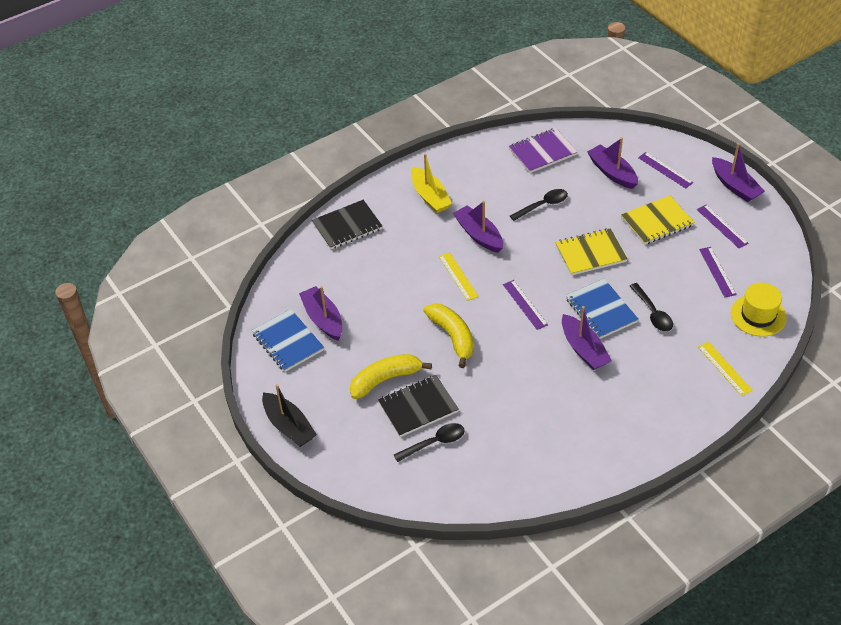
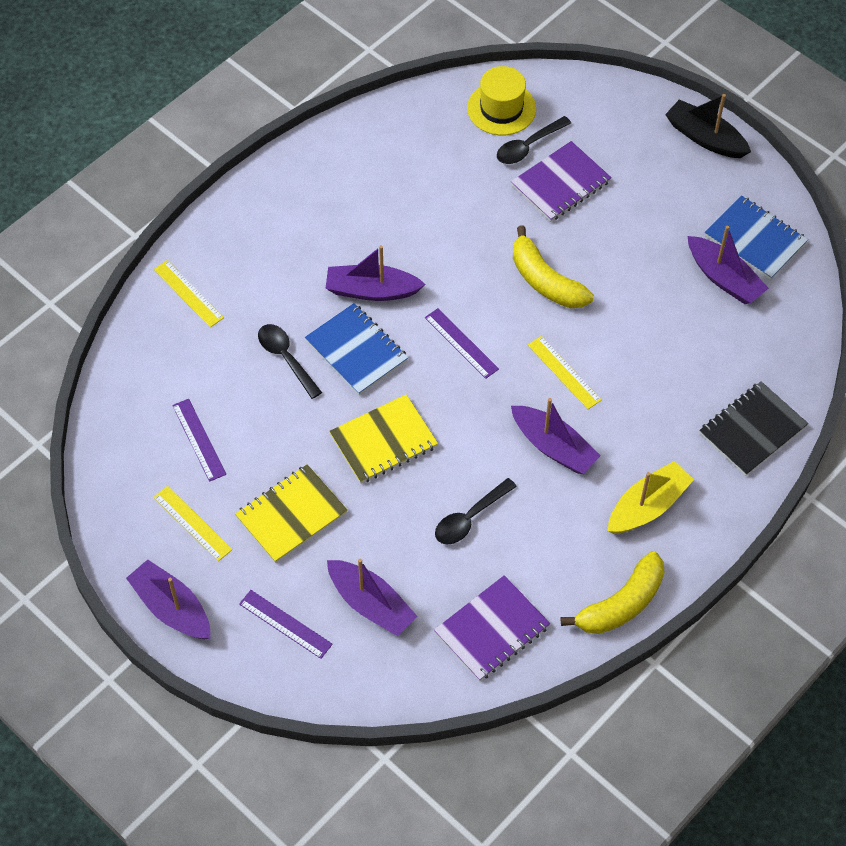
camera: 165 degrees right, 10 degrees up
(385, 379) = (612, 211): yellow banana -> yellow banana (621, 604)
(418, 407) = (560, 183): black notebook -> purple notebook
(430, 196) = (648, 506): yellow boat -> yellow boat turned 90 degrees clockwise
(583, 349) = (371, 290): purple boat -> purple boat turned 45 degrees counterclockwise
(722, 226) = (192, 523): purple ruler -> yellow ruler
(758, 315) = (143, 378): yellow hat -> yellow hat (501, 108)

